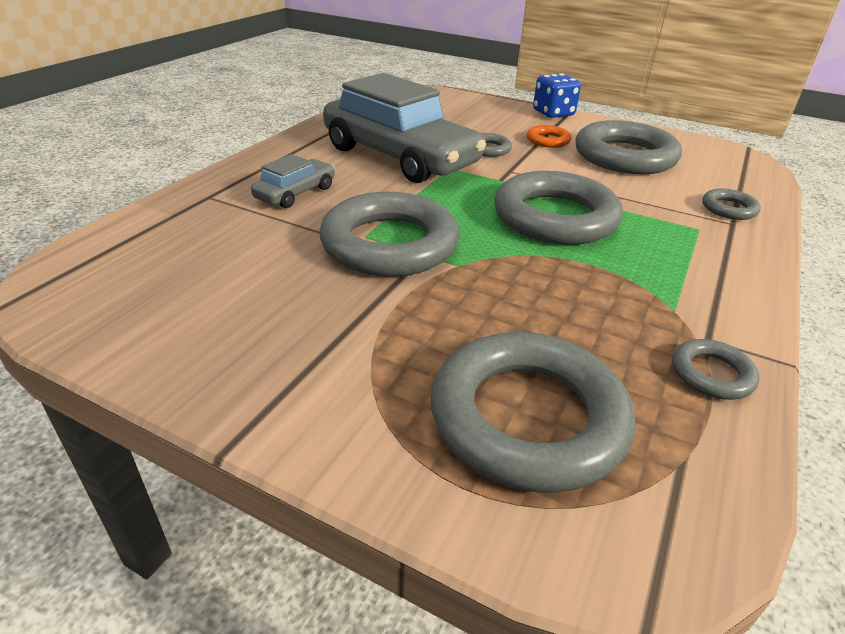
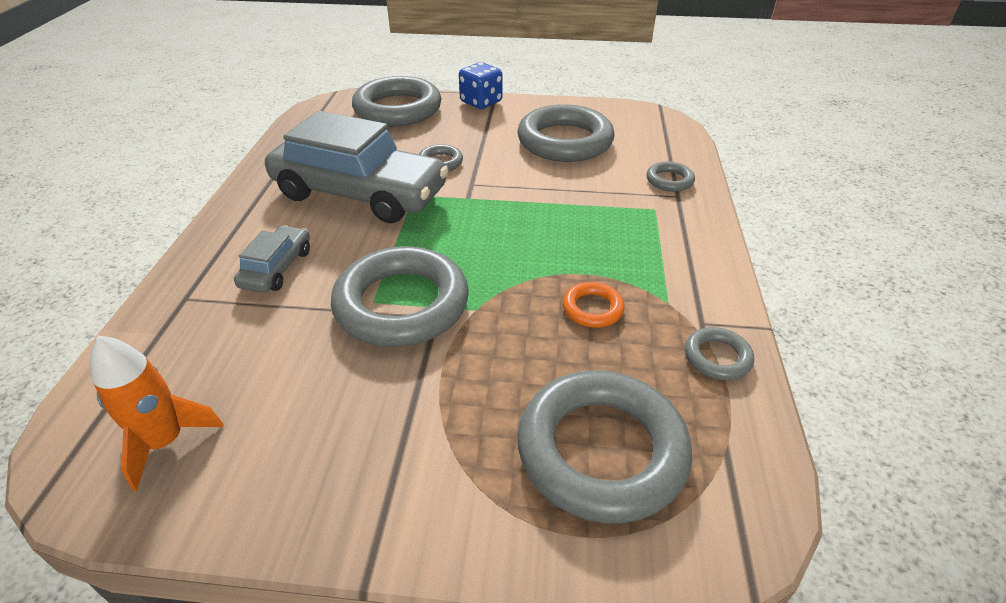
camera: 20 degrees left, 5 degrees up
(129, 289) = (166, 442): none -> orange rocket
(547, 140) = (490, 138): orange ring -> orange ring (592, 309)
(555, 217) = (535, 230): grey ring -> grey ring (398, 109)

